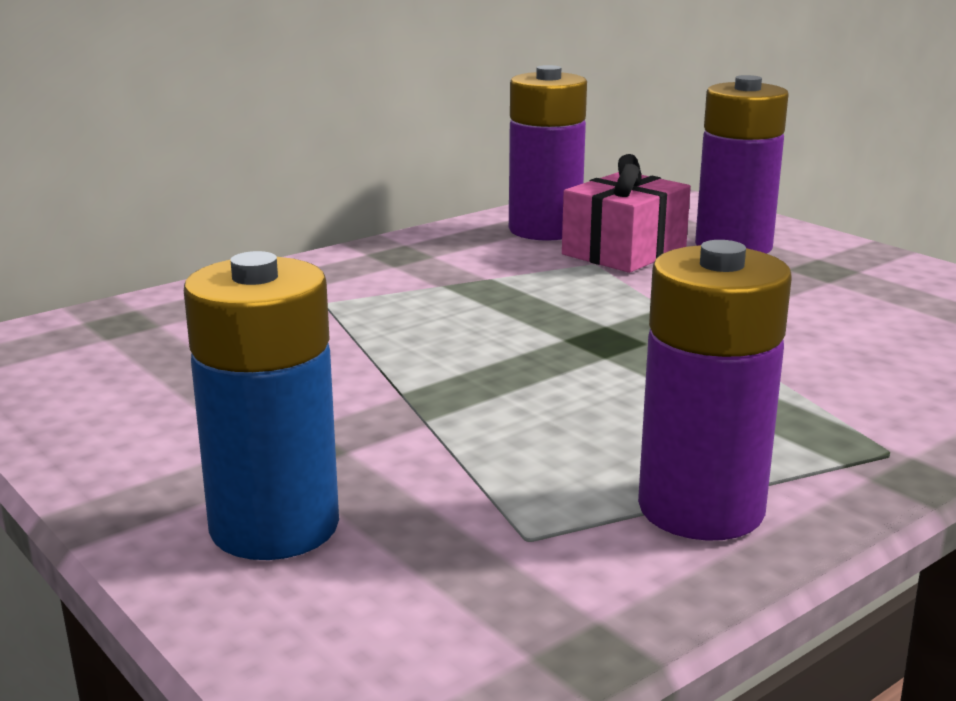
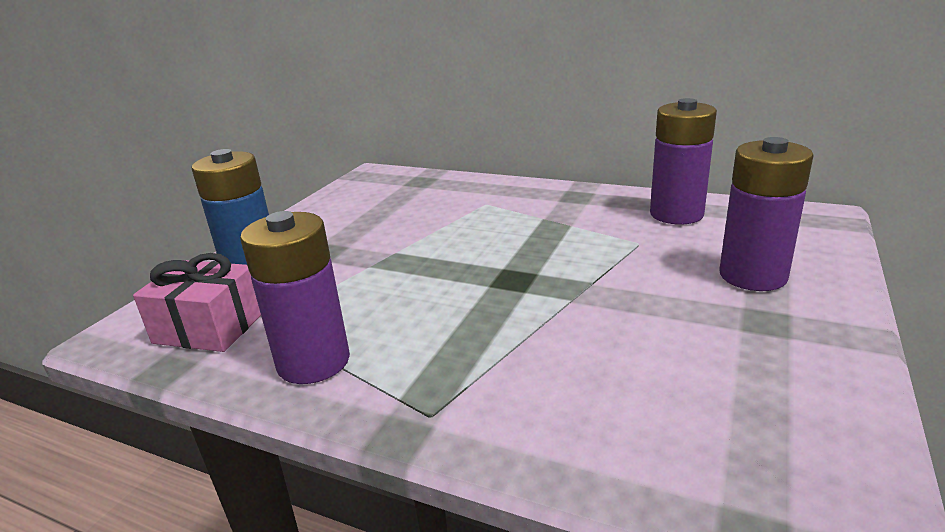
camera: 65 degrees right, 5 degrees up
(624, 252) = (676, 245): pink gift -> pink gift (209, 327)

